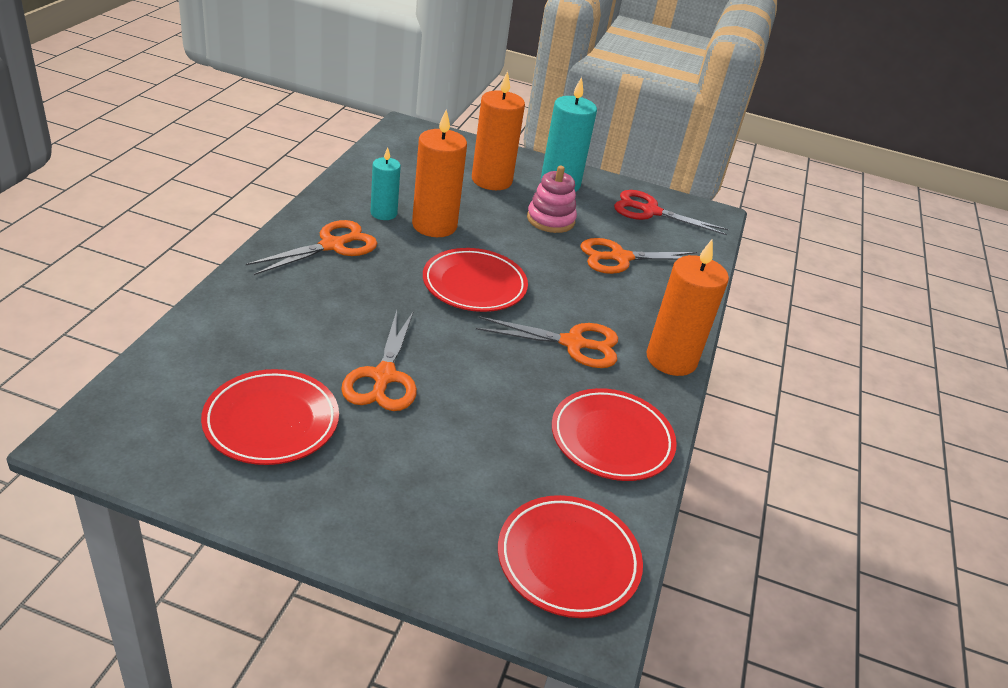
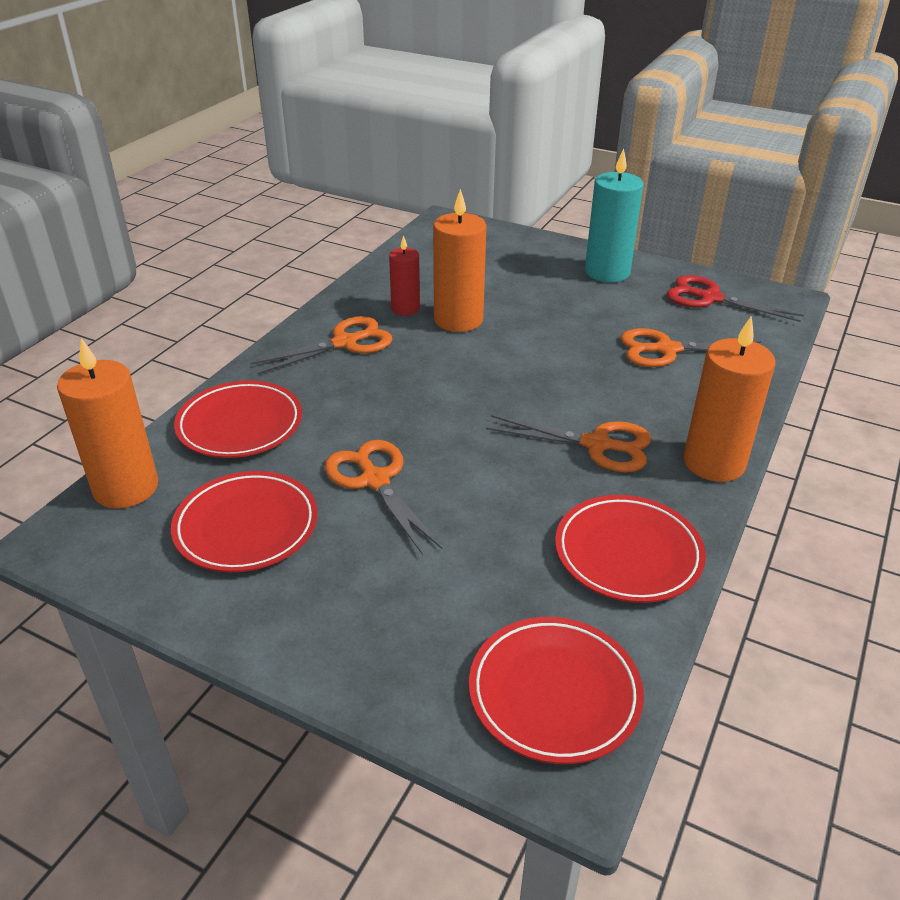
camera: 15 degrees right, 0 degrees up
(383, 213) = (405, 309): turquoise candle -> red candle
(383, 377) = (375, 480): orange scissors -> orange scissors turned 135 degrees clockwise
(474, 285) = (492, 381): red plate -> red plate (240, 425)
(491, 180) = (530, 271): orange candle -> orange candle (126, 488)
(550, 220) = (590, 310): pink stacking toy -> none

